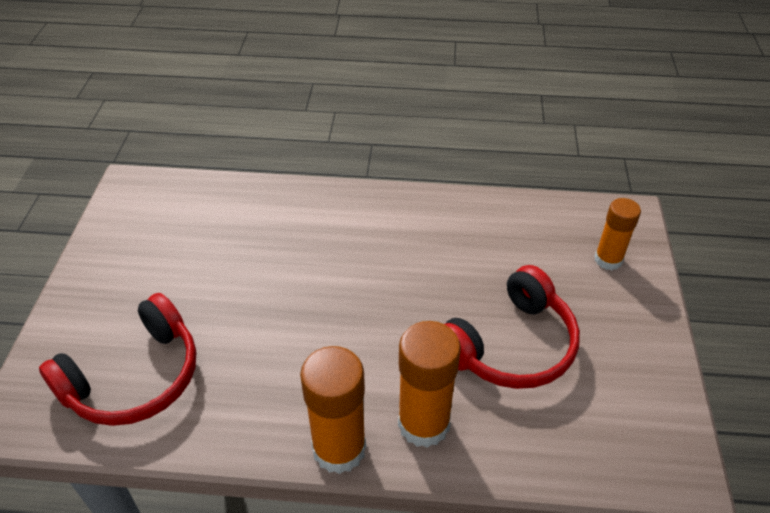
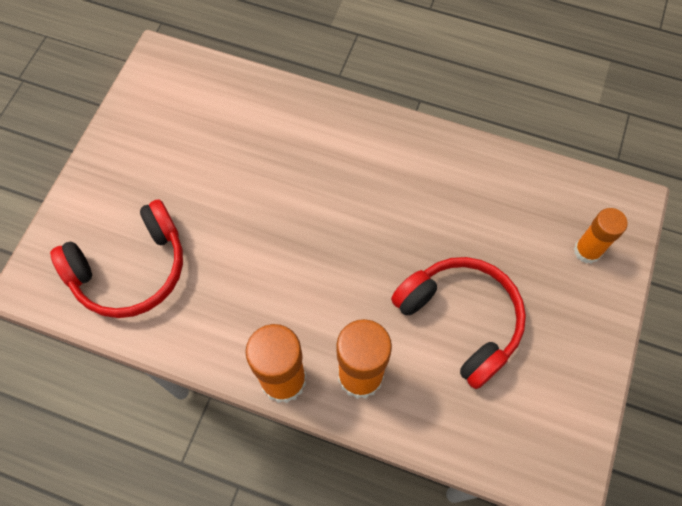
camera: 15 degrees right, 20 degrees up
(511, 346) = (461, 320): red headphones -> red headphones turned 105 degrees counterclockwise

